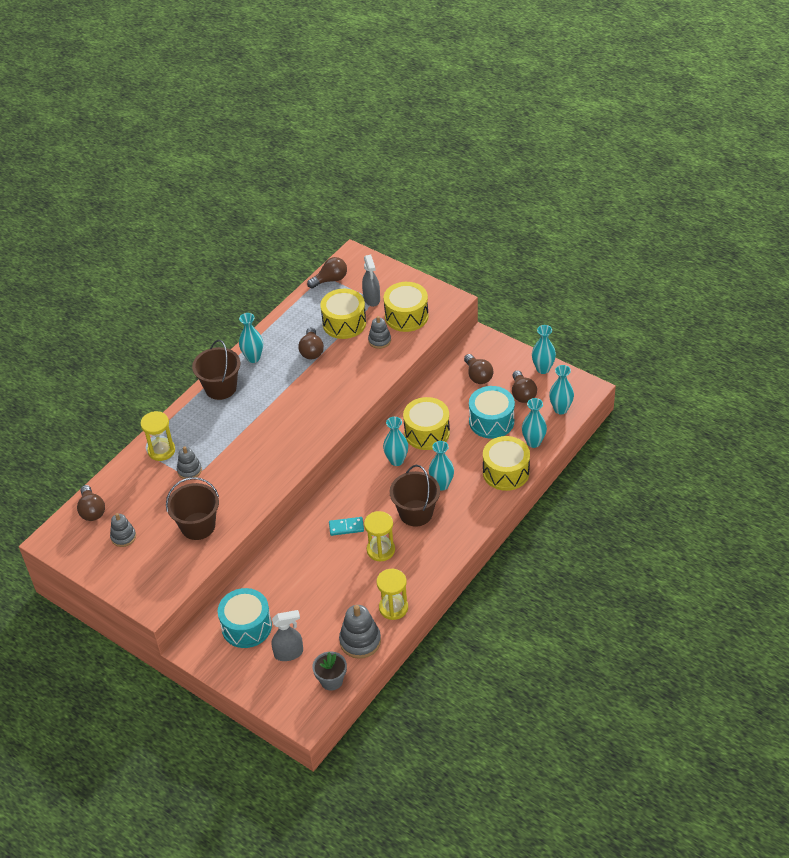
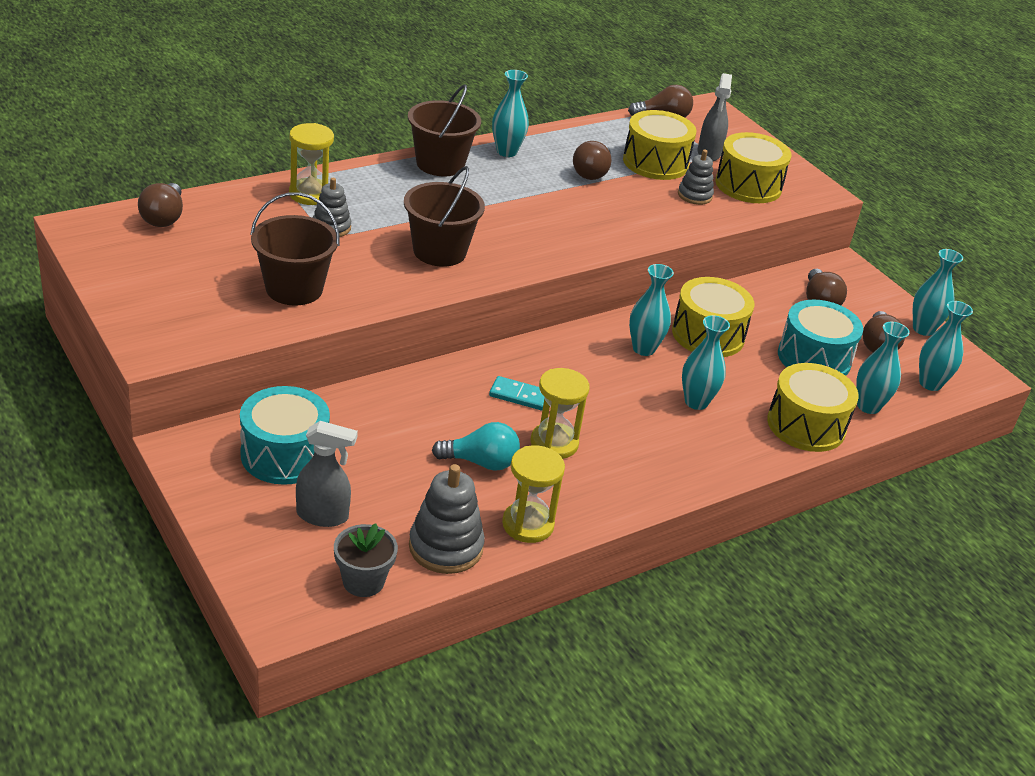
camera: 15 degrees right, 10 degrees down
(123, 537) = (181, 260): grey stacking toy -> none
(349, 581) = (481, 462): none -> turquoise light bulb
(416, 513) = (636, 420): brown bucket -> brown bucket (439, 251)

